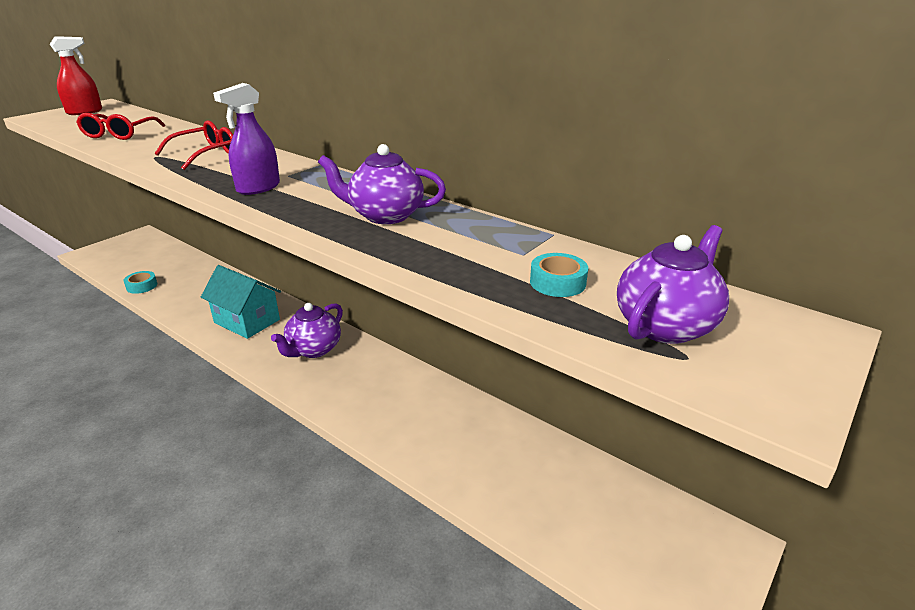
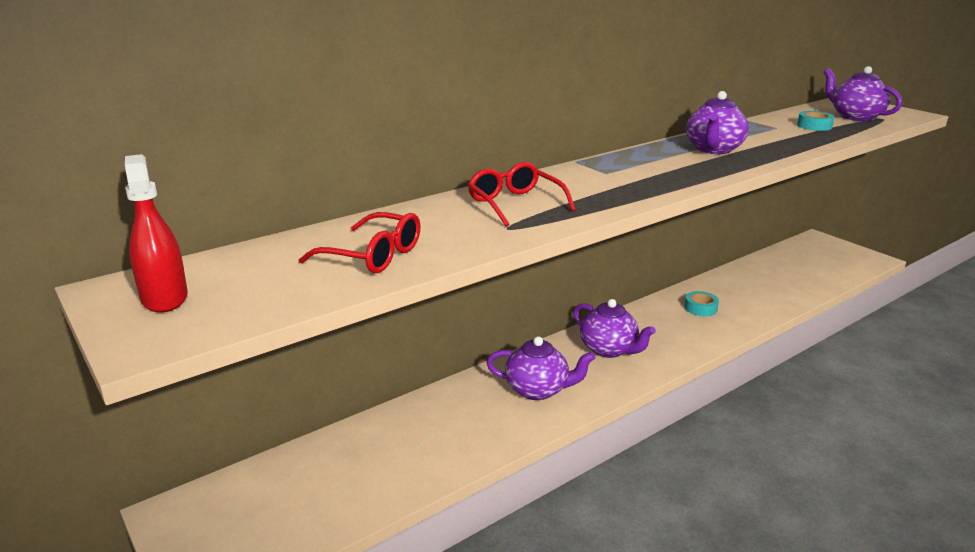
camera: 75 degrees left, 5 degrees down
(142, 286) = (395, 488): turquoise tape -> turquoise tape (700, 308)
(247, 321) = (538, 390): turquoise house -> purple teapot
(258, 188) = (641, 183): purple spray bottle -> none

